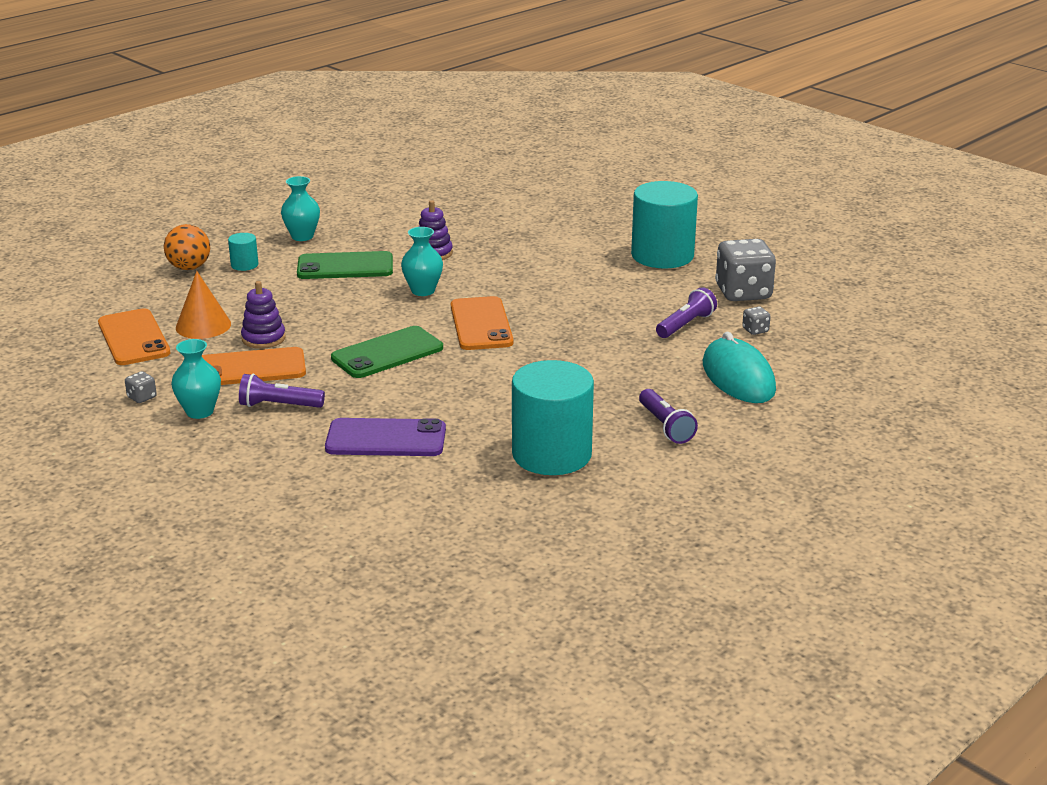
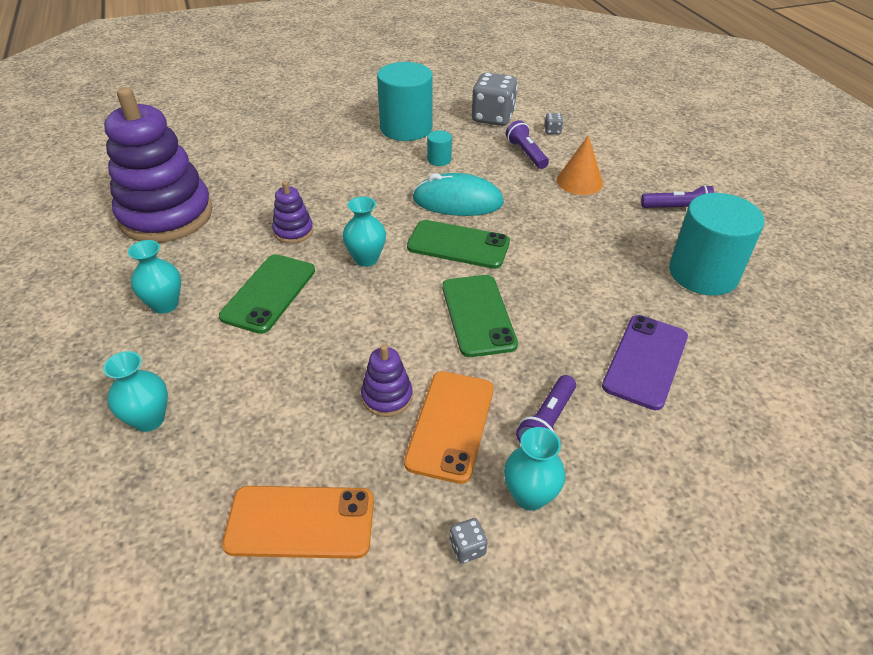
camera: 65 degrees left, 15 degrees up
(189, 267) = (149, 419): orange ball -> turquoise vase
(203, 325) = (317, 442): orange cone -> orange cone (579, 181)
(244, 265) = (190, 368): turquoise cylinder -> turquoise cylinder (439, 160)
(407, 203) = (166, 216): none -> purple stacking toy
(481, 324) = (458, 245): orange phone -> green phone
(738, 377) = (617, 159): turquoise mouse -> turquoise mouse (457, 201)

